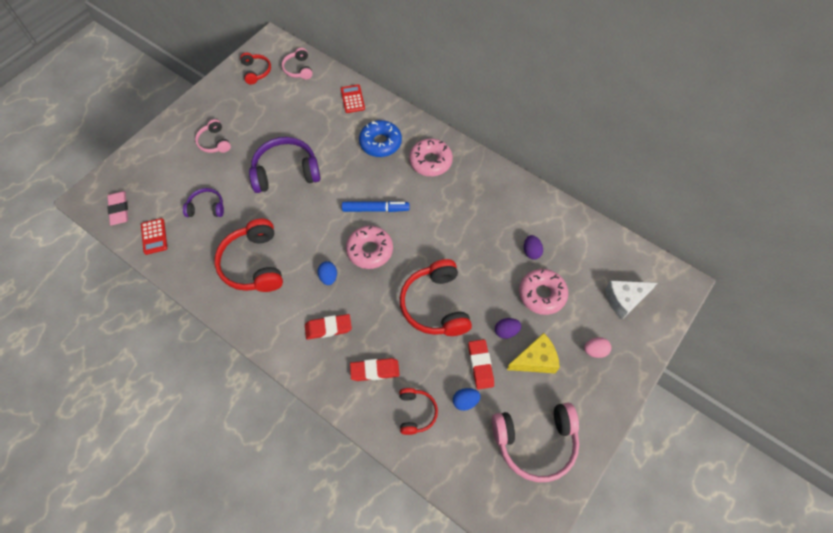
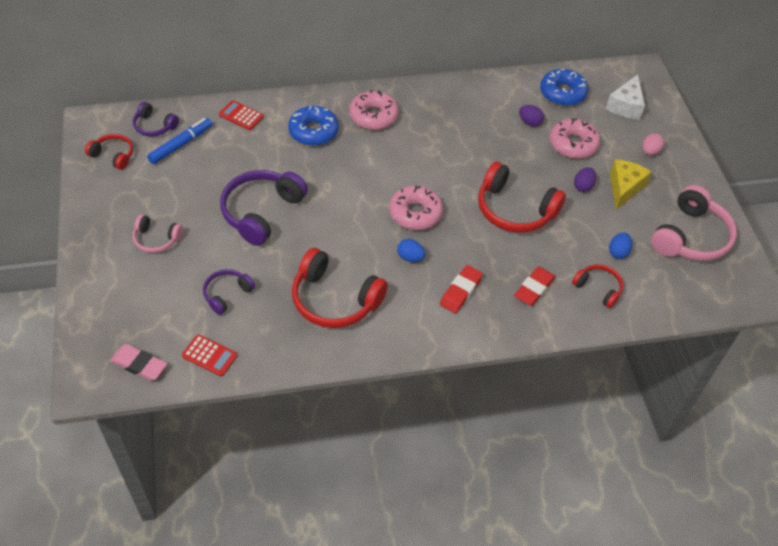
camera: 50 degrees left, 10 degrees down
(298, 69) = (154, 126): pink headphones -> purple headphones
(375, 209) = (378, 181): blue marker -> blue marker (181, 145)
(480, 365) = (596, 221): red eraser -> none
(587, 249) = (562, 93): none -> blue donut

